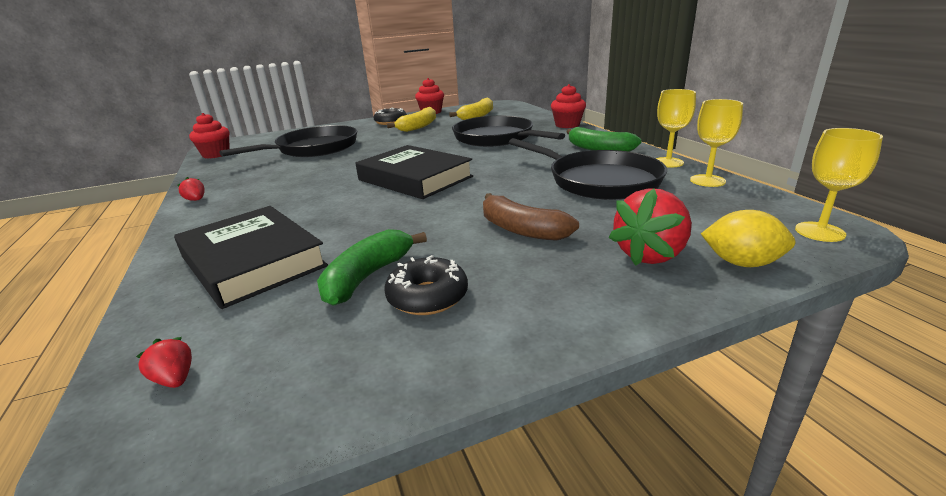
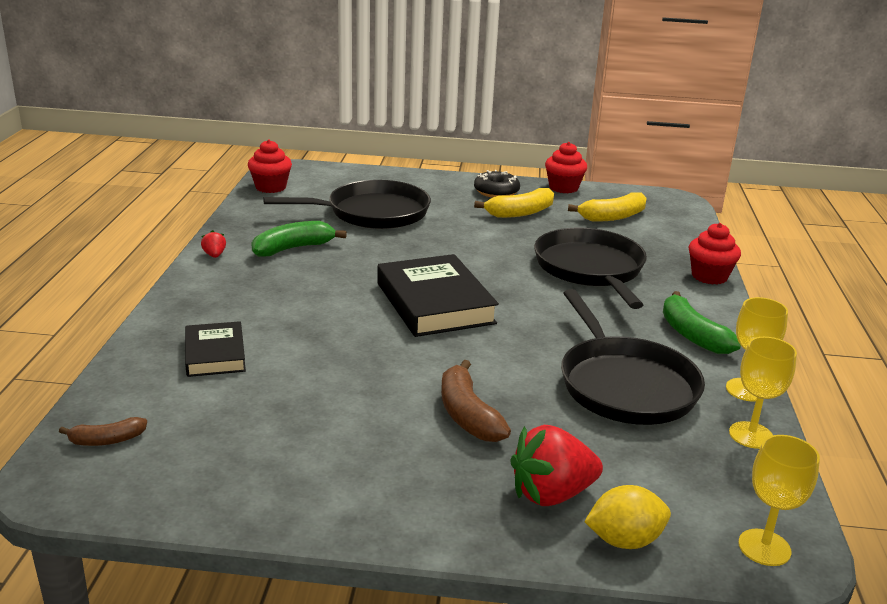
camera: 25 degrees right, 0 degrees up
(175, 379) = (106, 440): red strawberry -> brown banana
(252, 262) = (215, 354): black book -> black book, size x0.58
(368, 276) = (290, 409): green banana -> green banana (293, 248)
(427, 296) = (318, 449): black donut -> none
(741, 263) = (624, 540): yellow lemon -> yellow lemon turned 60 degrees counterclockwise

